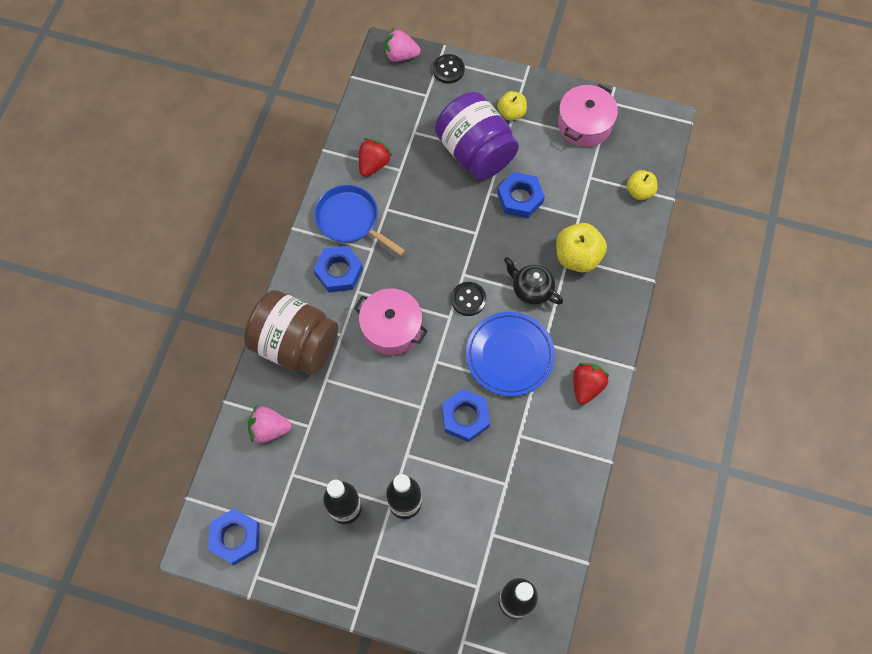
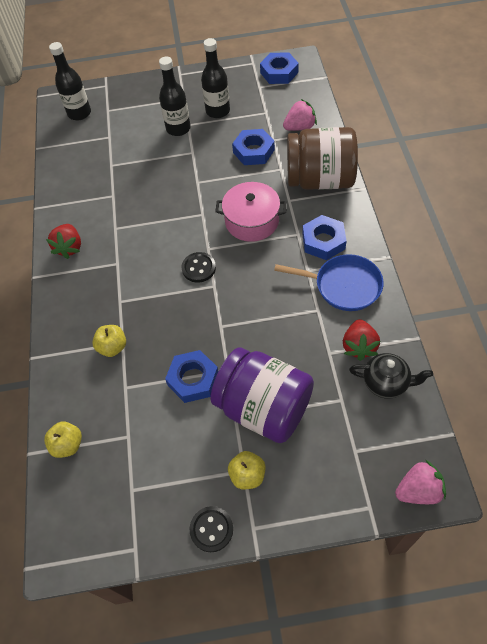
camera: 160 degrees right, 10 degrees down
(448, 70) = (351, 498): black button -> black button (211, 529)
(465, 417) = (160, 189): blue nut -> blue nut (253, 151)
(509, 355) = (143, 243): blue plate -> none
(531, 290) = (145, 299): black teapot -> black teapot (386, 383)
(577, 257) = (113, 347): yellow apple -> yellow apple, size x0.63
(584, 124) = (156, 501): pink pot -> none

